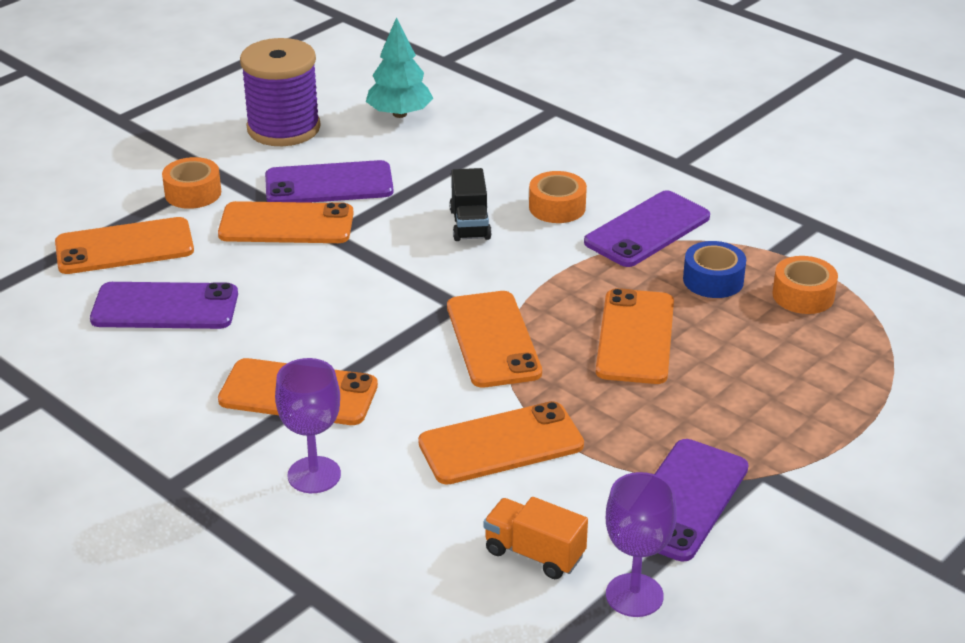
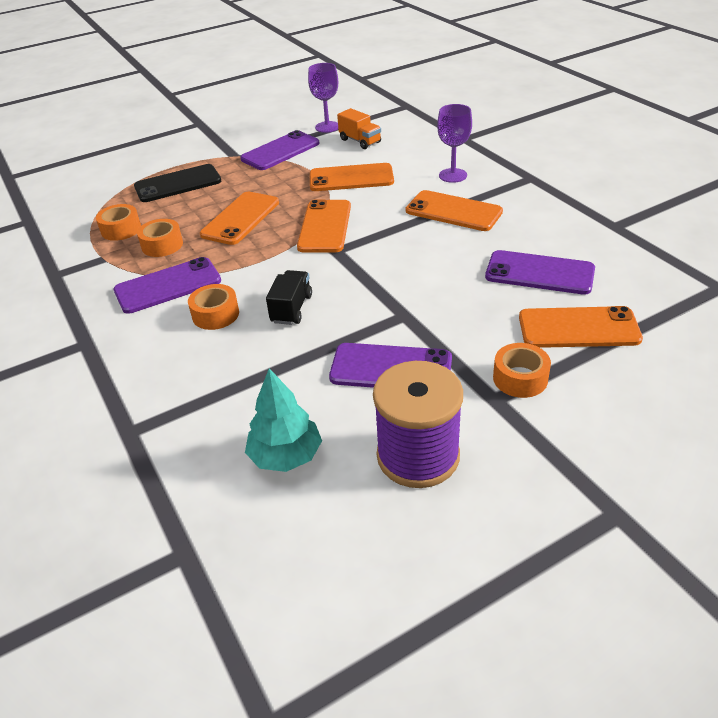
camera: 160 degrees left, 5 degrees up
(286, 224) = (438, 331): orange phone -> none
(713, 280) = (162, 245): blue tape -> orange tape
(807, 391) = (178, 184): none -> black phone

